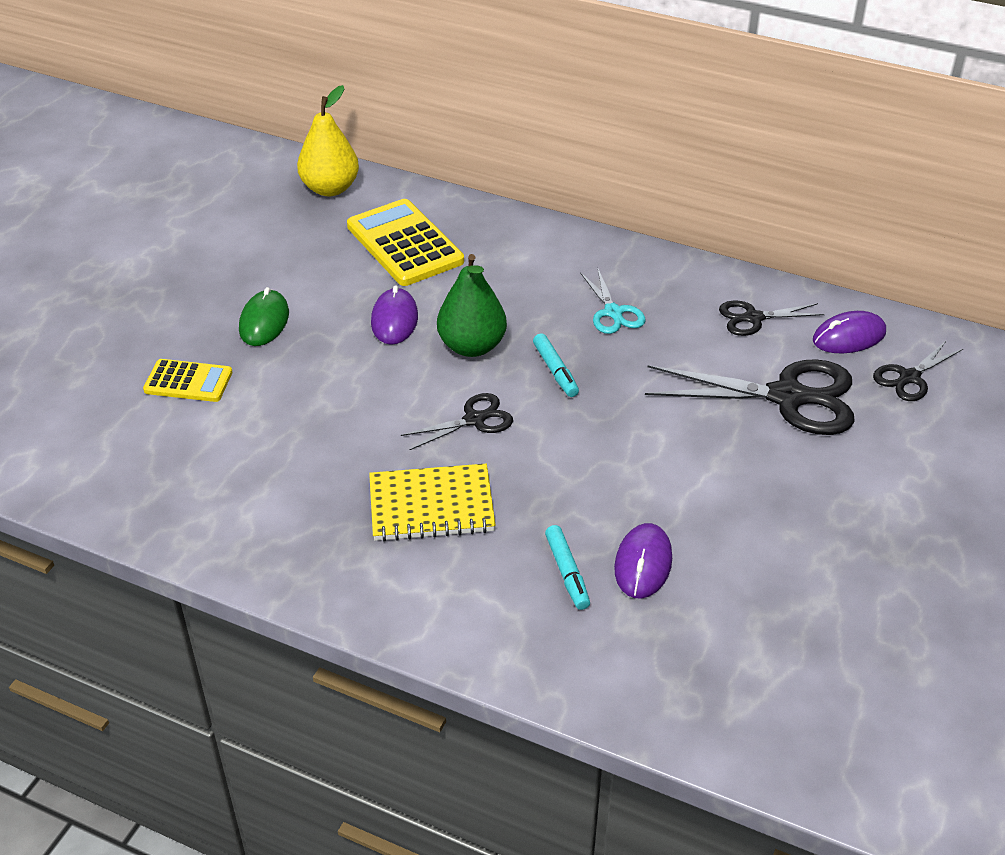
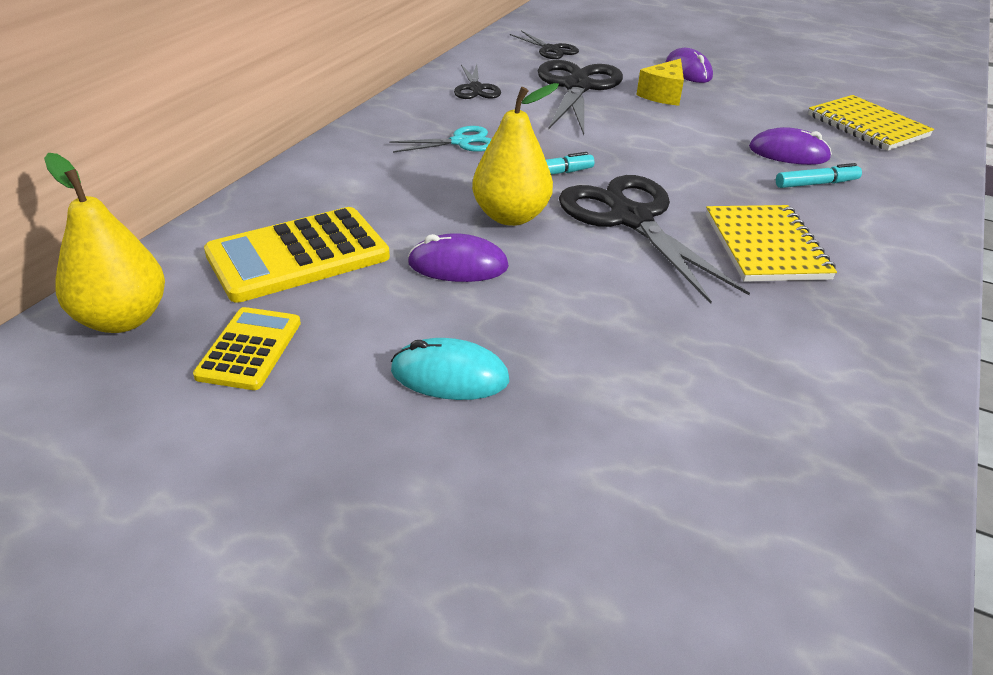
camera: 90 degrees left, 5 degrees down
(188, 381) = (591, 449): yellow calculator -> yellow calculator (249, 349)
(264, 321) = (449, 375): green mouse -> turquoise mouse
(472, 346) = (511, 216): green pear -> yellow pear
(474, 420) = (631, 219): black scissors -> black scissors, size x1.90
(749, 666) = (867, 126): none -> yellow notebook
(789, 471) = (663, 95): none -> yellow cheese
(849, 337) = (502, 61): purple mouse -> purple mouse (688, 71)

